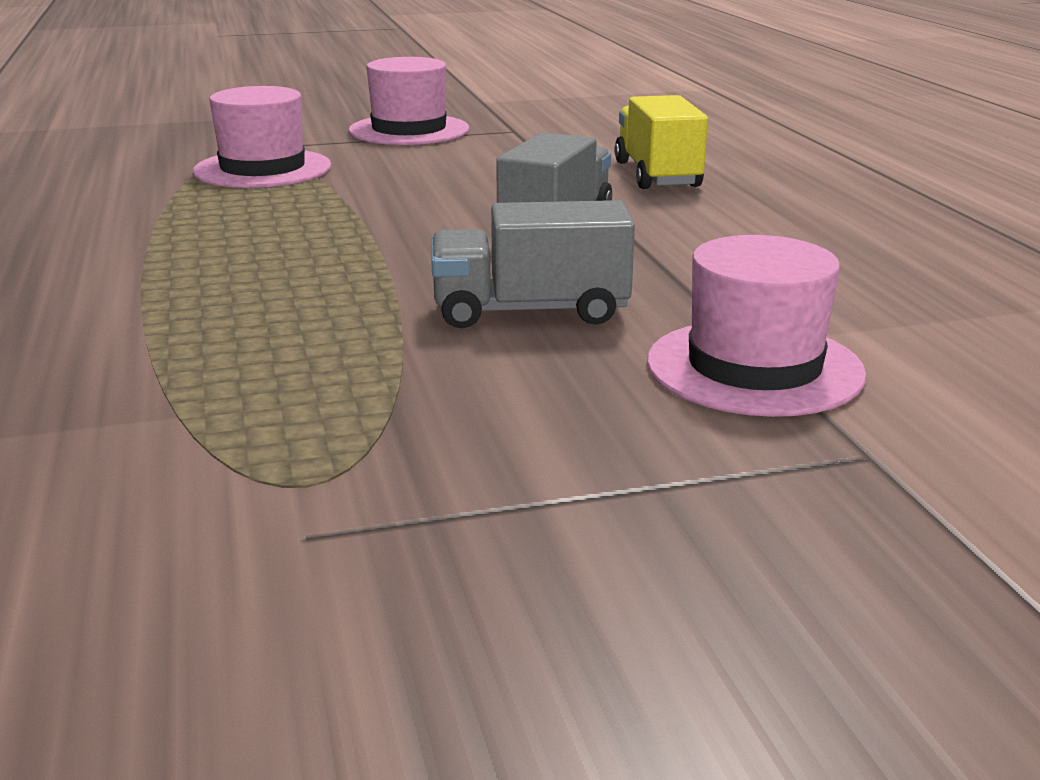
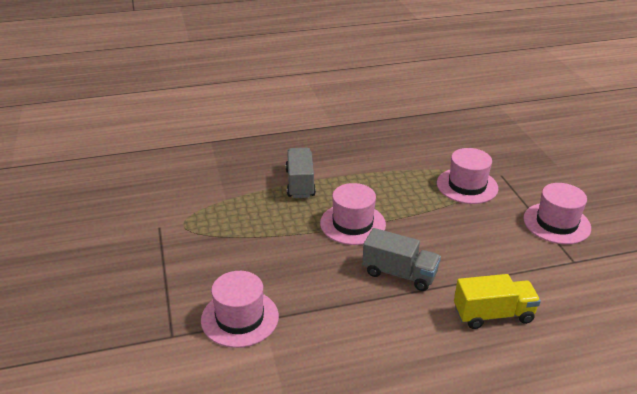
camera: 90 degrees right, 10 degrees up
(371, 257) = (352, 224): none -> pink hat
(530, 311) = (295, 264): grey truck -> grey truck (300, 183)

